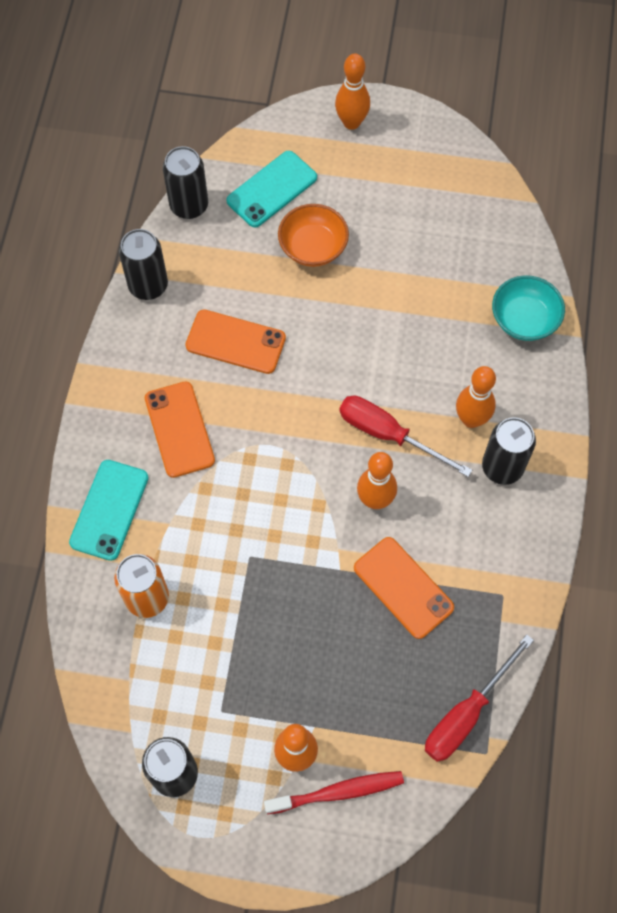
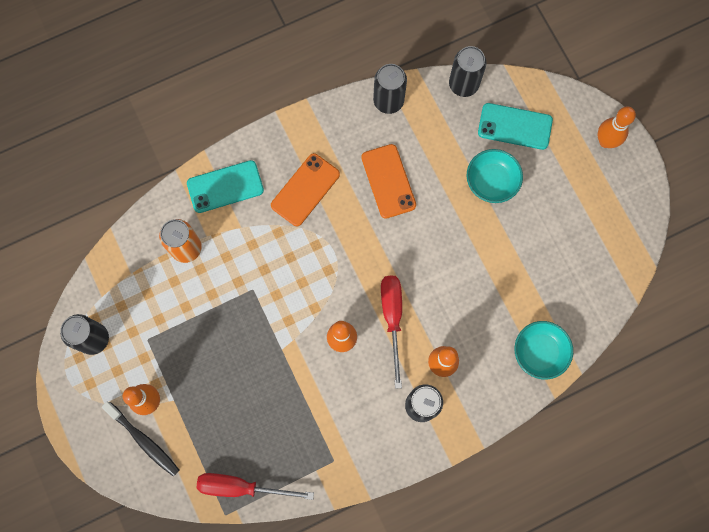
camera: 55 degrees right, 10 degrees up
(313, 247) = (491, 181): orange bowl -> turquoise bowl
(337, 792) = (143, 440): red toothbrush -> black toothbrush
(403, 587) = (296, 395): orange phone -> none

